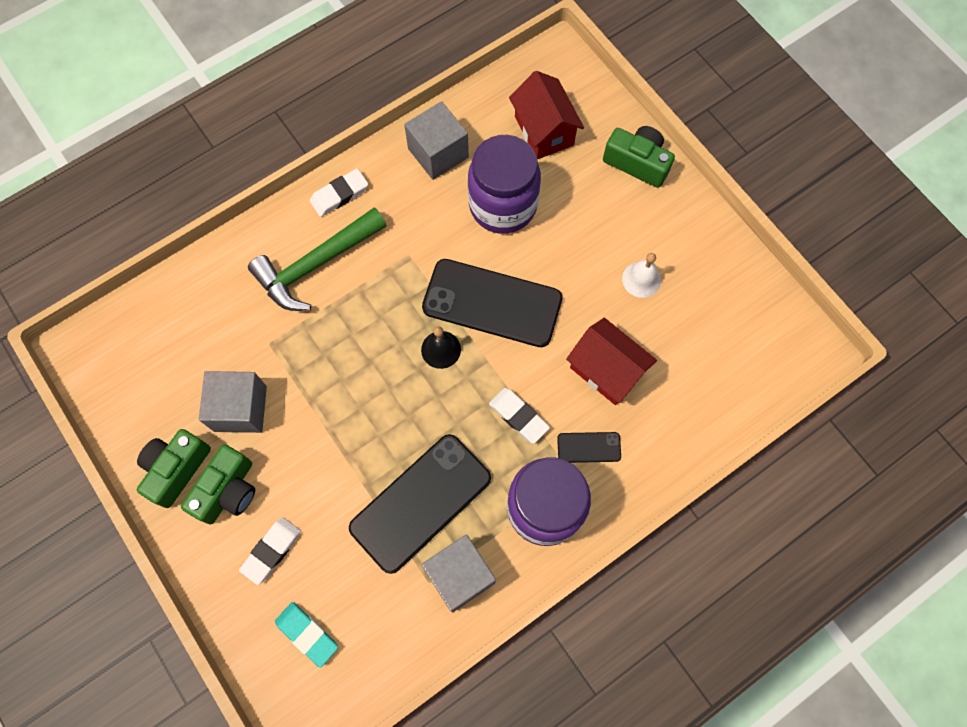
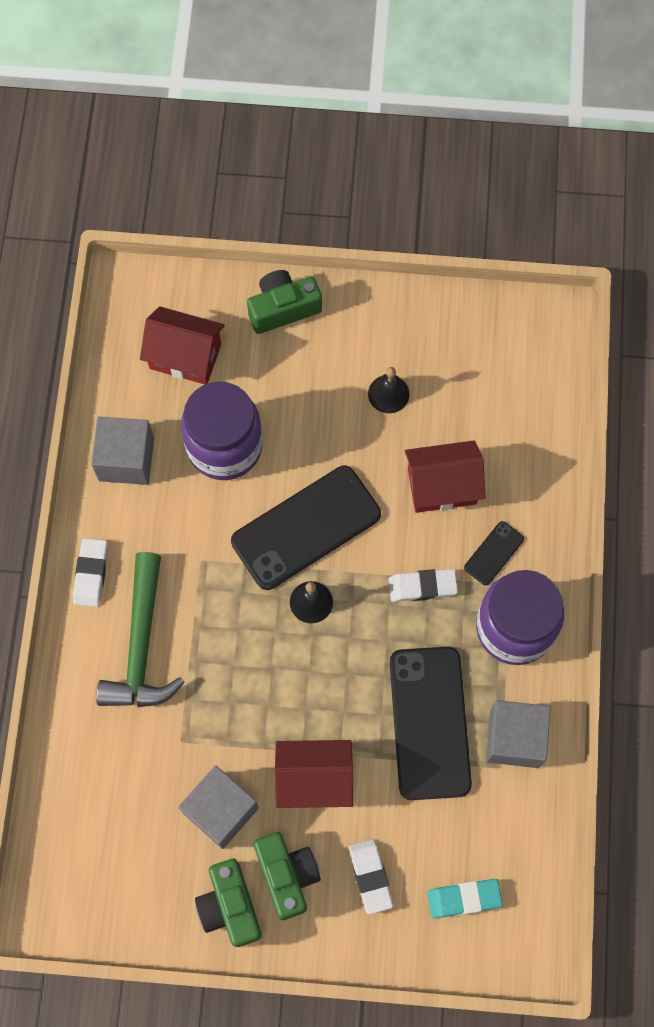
camera: 50 degrees left, 0 degrees up
(313, 454) = (314, 779): none -> red house
(641, 279) = (388, 394): white bell -> black bell

